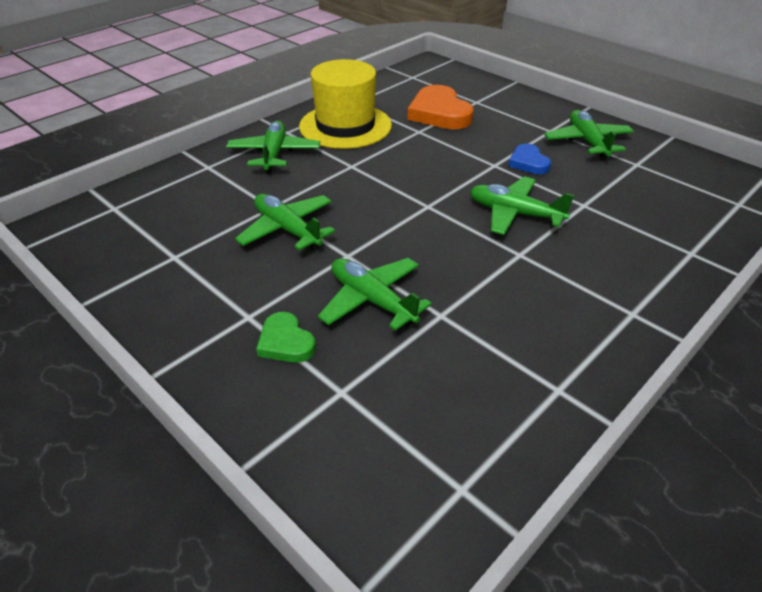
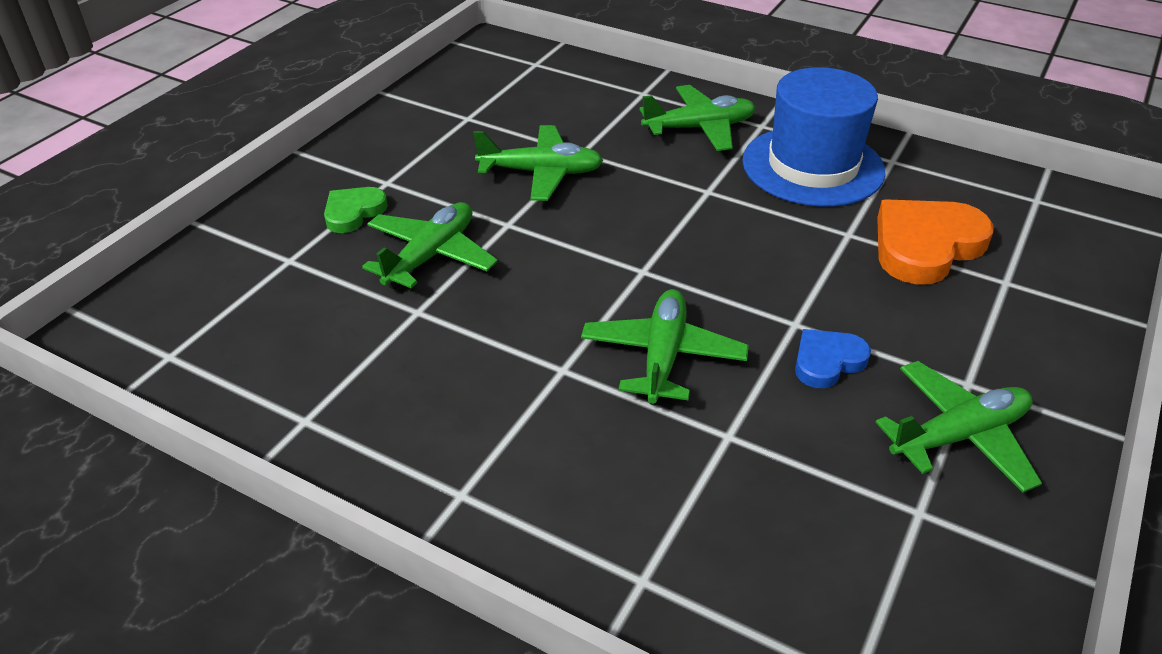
camera: 75 degrees right, 0 degrees up
(287, 229) = (541, 173): green plane -> green plane turned 60 degrees clockwise
(345, 126) = (812, 166): yellow hat -> blue hat

